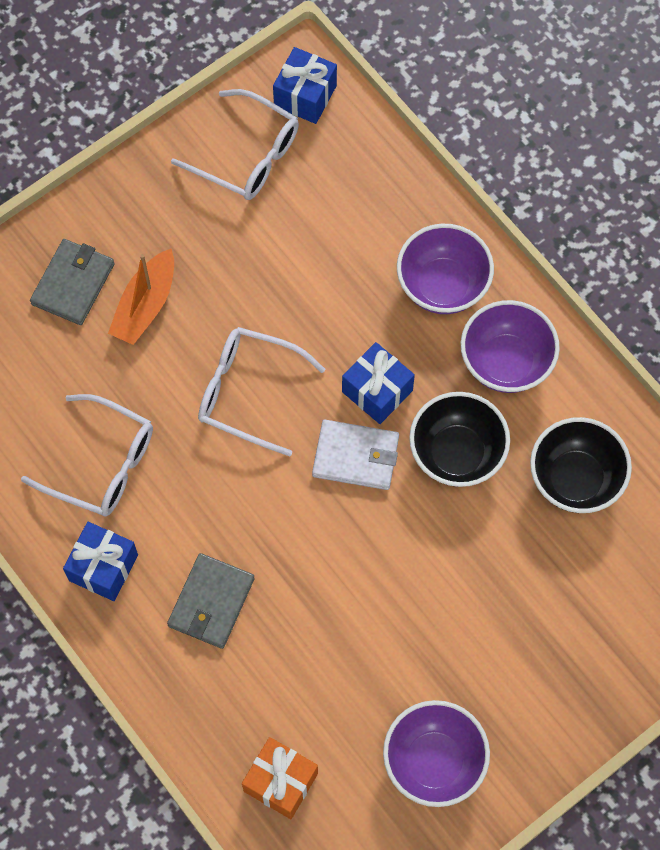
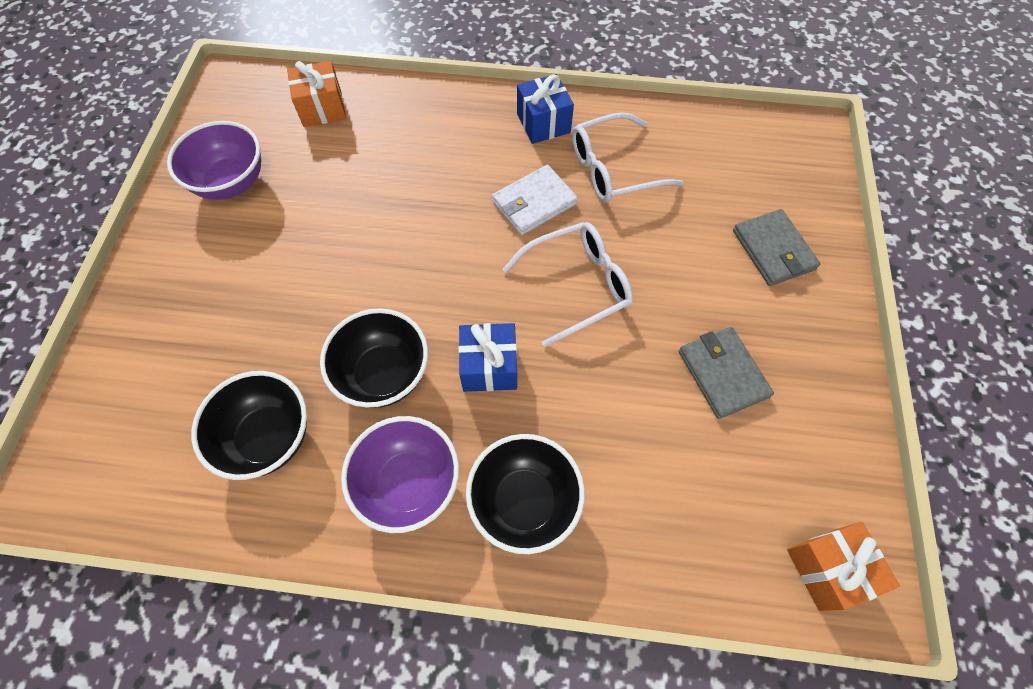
camera: 135 degrees right, 5 degrees down
(145, 305) = (713, 279): orange boat -> none
(211, 602) = (459, 155): grey wallet -> grey wallet (722, 373)
(246, 155) = (797, 460): white glasses -> none
(305, 96) = (827, 569): blue gift -> orange gift
(356, 456) = (457, 309): white wallet -> white wallet (534, 202)
(442, 286) = (524, 501): purple bowl -> black bowl

